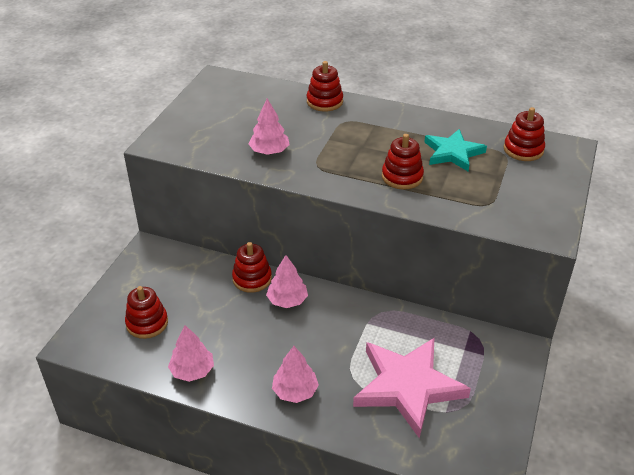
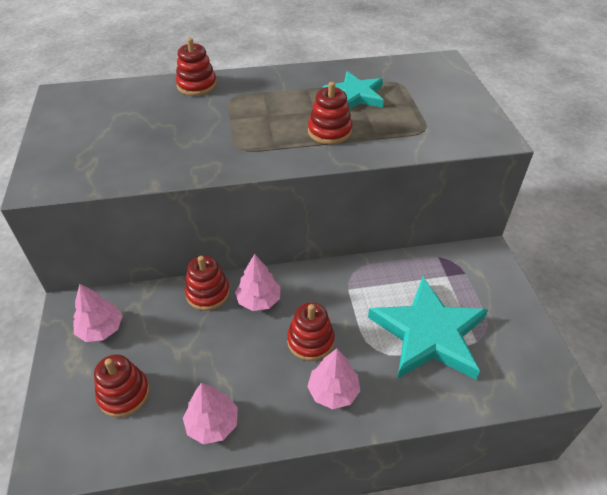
camera: 30 degrees left, 5 degrees up
(269, 151) = (178, 151): pink tree -> pink tree (101, 329)
(408, 386) = (429, 333): pink star -> turquoise star
(523, 150) = (410, 74): red stacking toy -> red stacking toy (310, 341)

